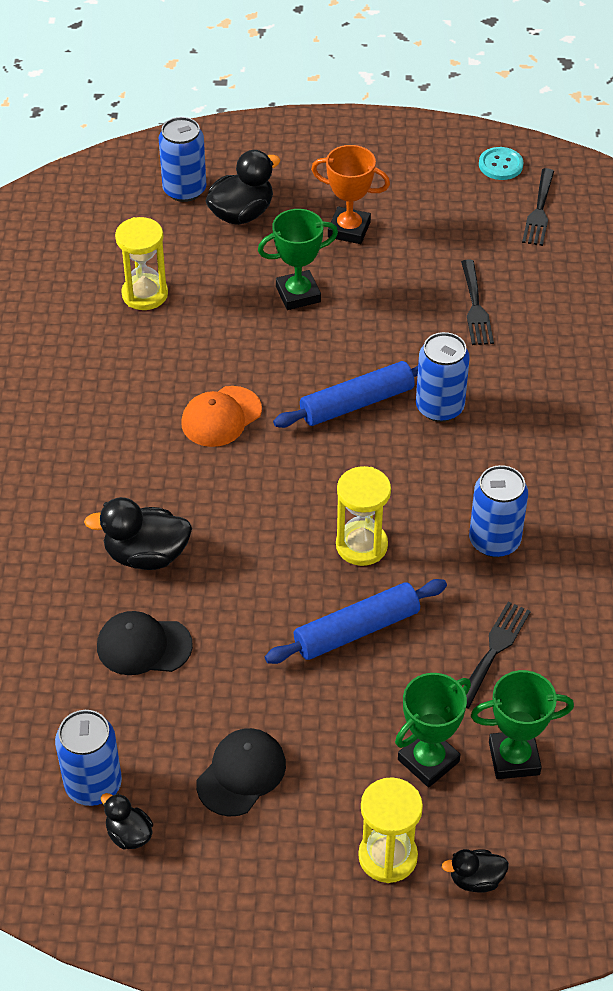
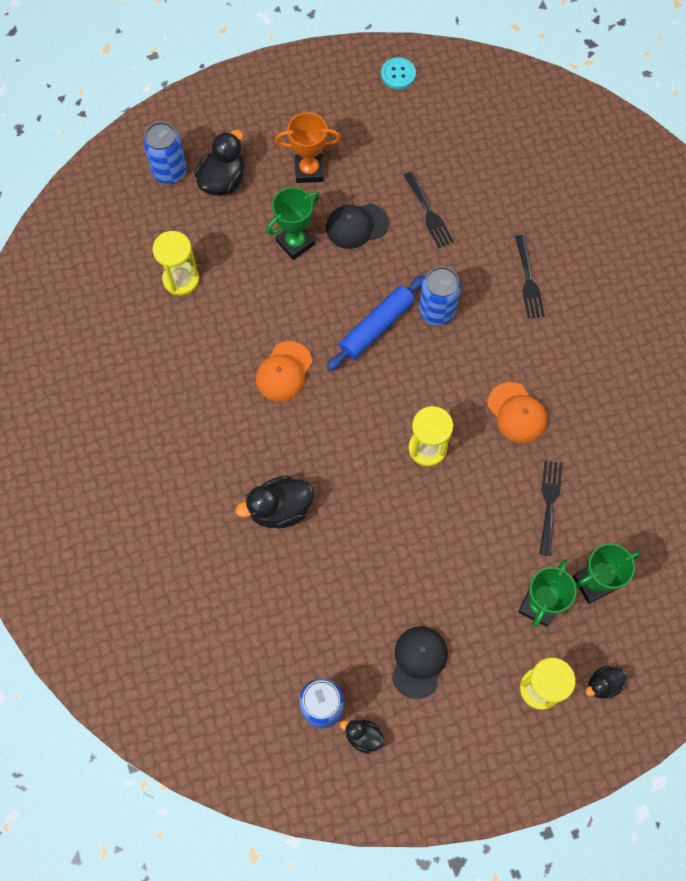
camera: 20 degrees left, 20 degrees up
(143, 646) = (310, 584): black cap -> black cap (356, 226)
(356, 630) = (451, 519): blue rolling pin -> none
(494, 541) = (517, 413): blue can -> orange cap
(539, 211) = (442, 109): black fork -> black fork (528, 281)

